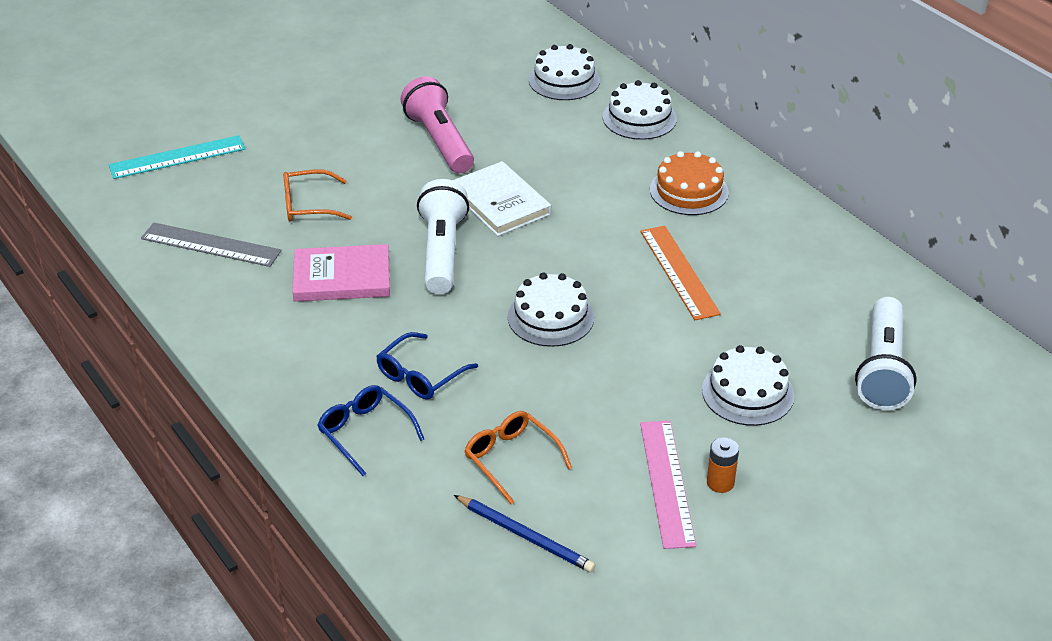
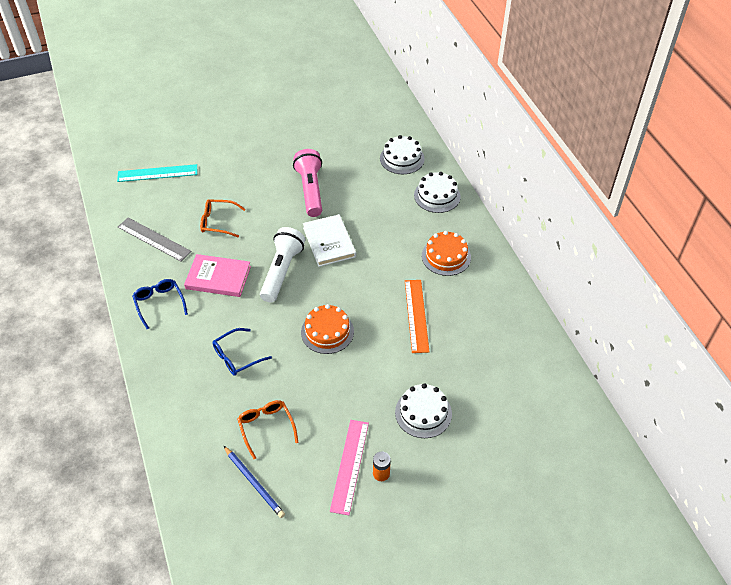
camera: 15 degrees right, 10 degrees up
(365, 433) = (191, 390): blue glasses -> blue glasses (159, 304)
(550, 317) = (327, 332): white cake -> orange cake
(882, 369) = (513, 414): white flashlight -> none

